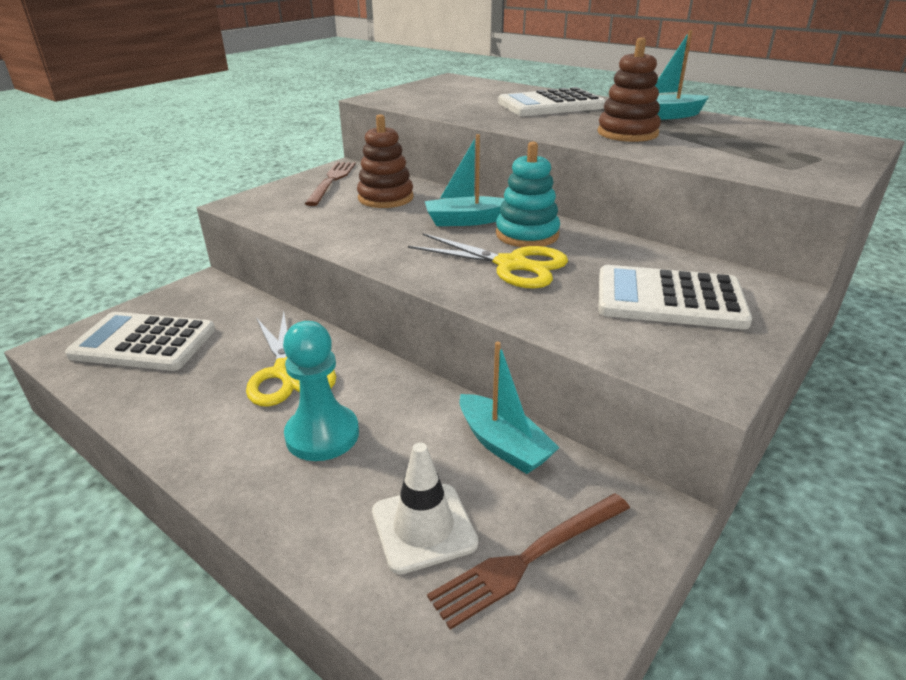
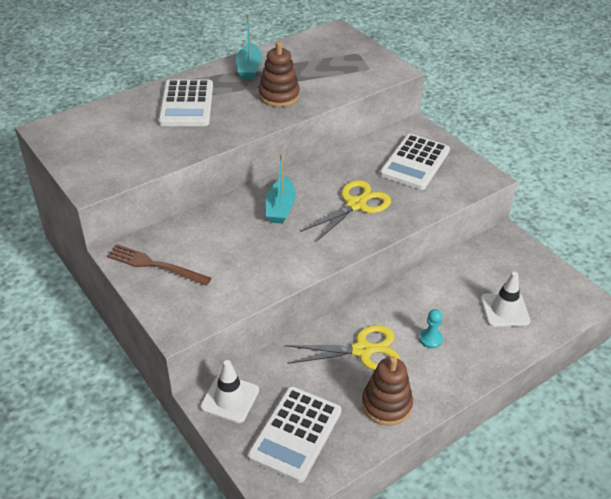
camera: 75 degrees left, 10 degrees up
(202, 294) = (230, 398): none -> white traffic cone
(322, 435) = (430, 339): turquoise pawn -> turquoise pawn, size x0.55
(385, 198) = (214, 239): brown stacking toy -> brown stacking toy (386, 404)
(503, 445) = (455, 270): turquoise boat -> none
(527, 234) = (316, 187): turquoise stacking toy -> none
(529, 558) = (526, 280): brown fork -> none

